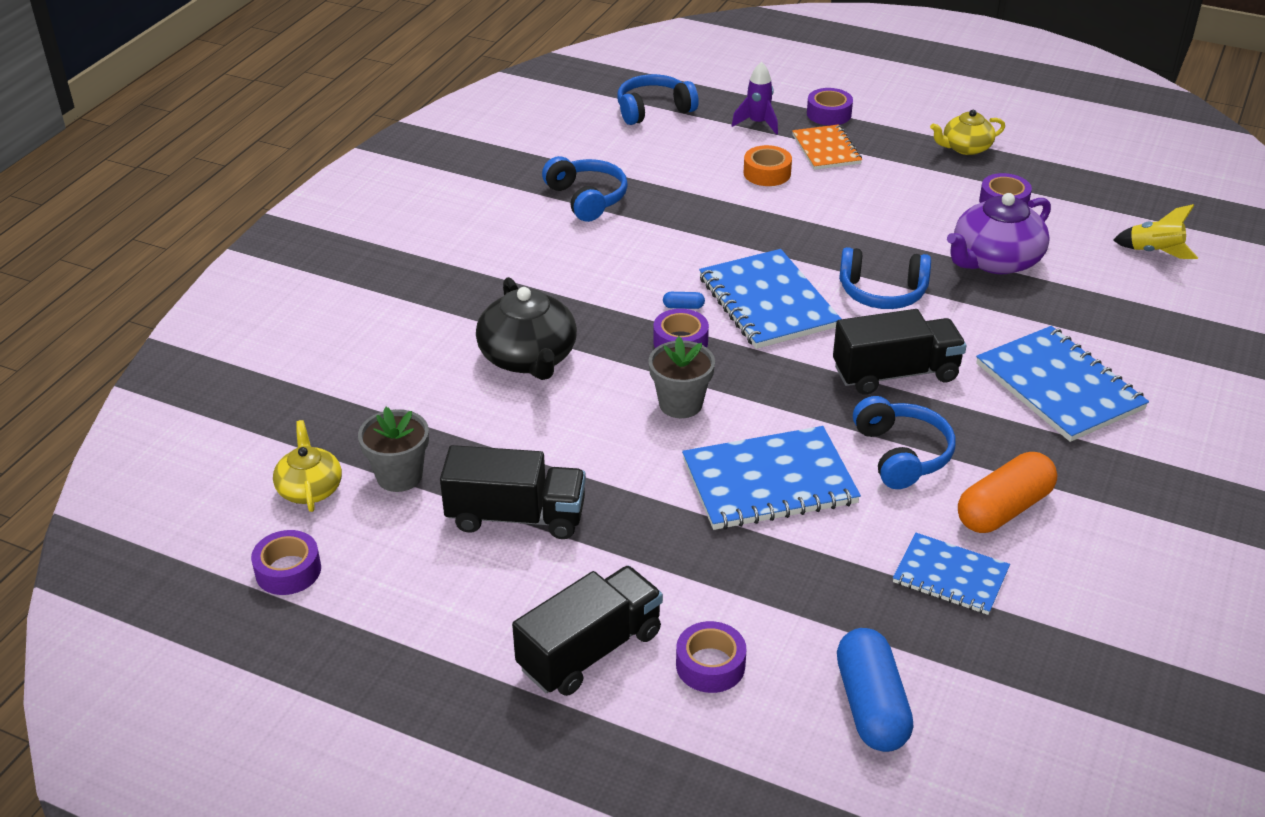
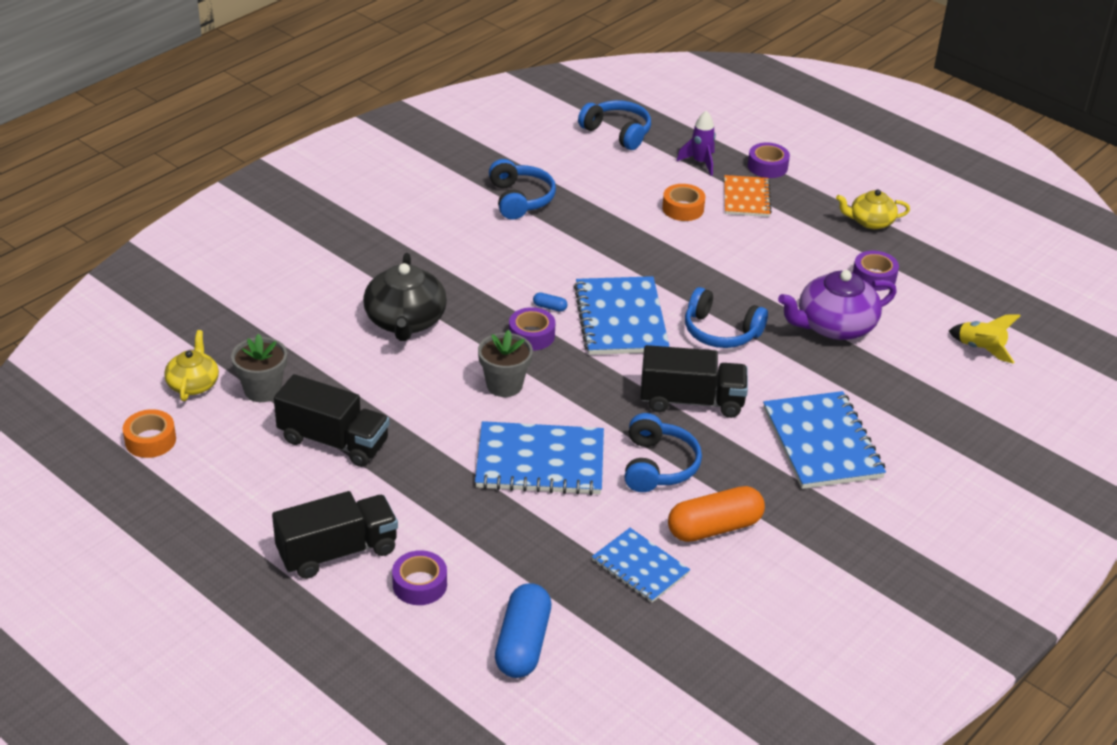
camera: 15 degrees right, 0 degrees up
(288, 570) = (150, 440): purple tape -> orange tape
(653, 110) = (617, 132): blue headphones -> blue headphones turned 45 degrees clockwise

